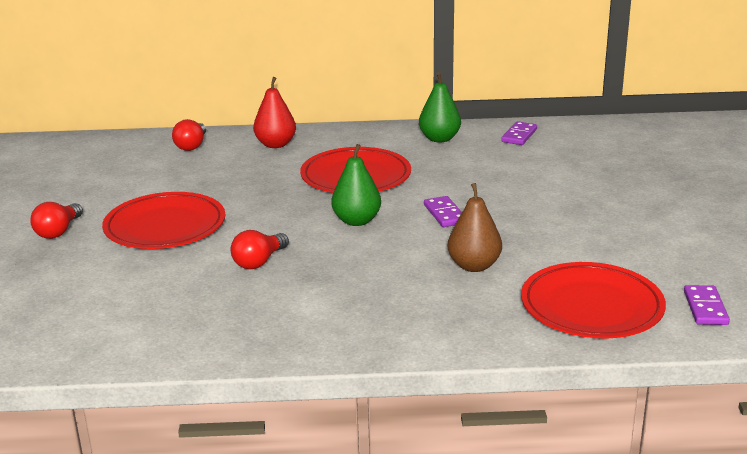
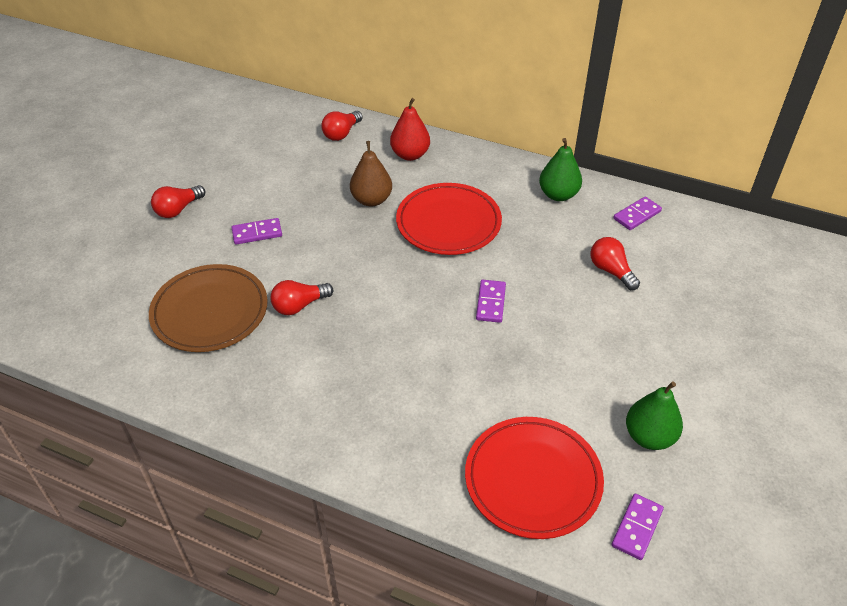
camera: 25 degrees right, 20 degrees up
(165, 226) = (257, 233): red plate -> purple domino
(165, 290) = (210, 312): none -> brown plate
(356, 221) = (410, 283): green pear -> green pear (649, 436)
(474, 266) = (468, 382): brown pear -> brown pear (371, 200)
(530, 171) = (611, 271): none -> red light bulb

